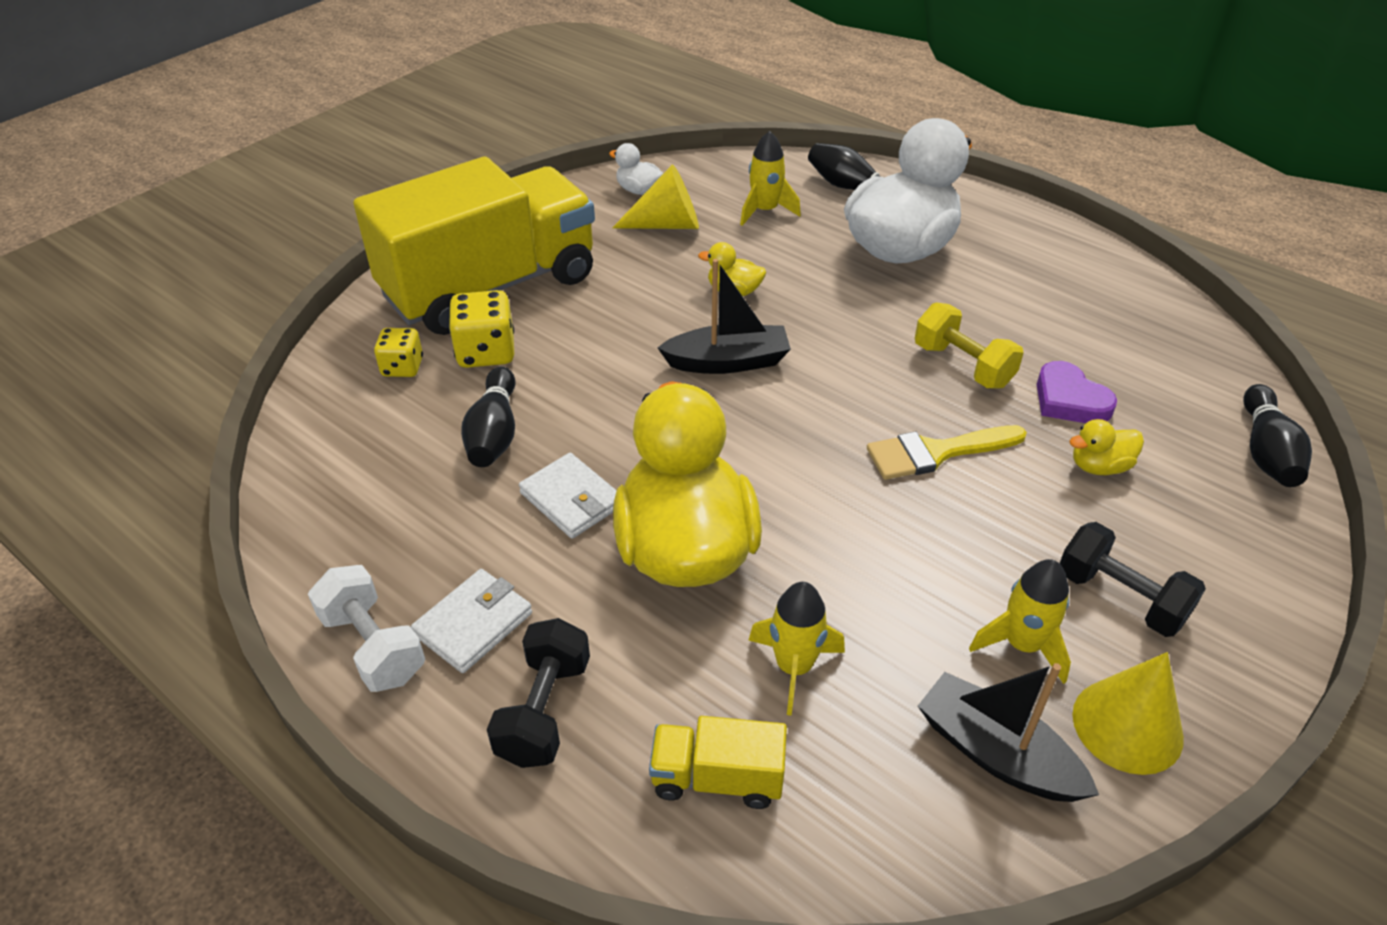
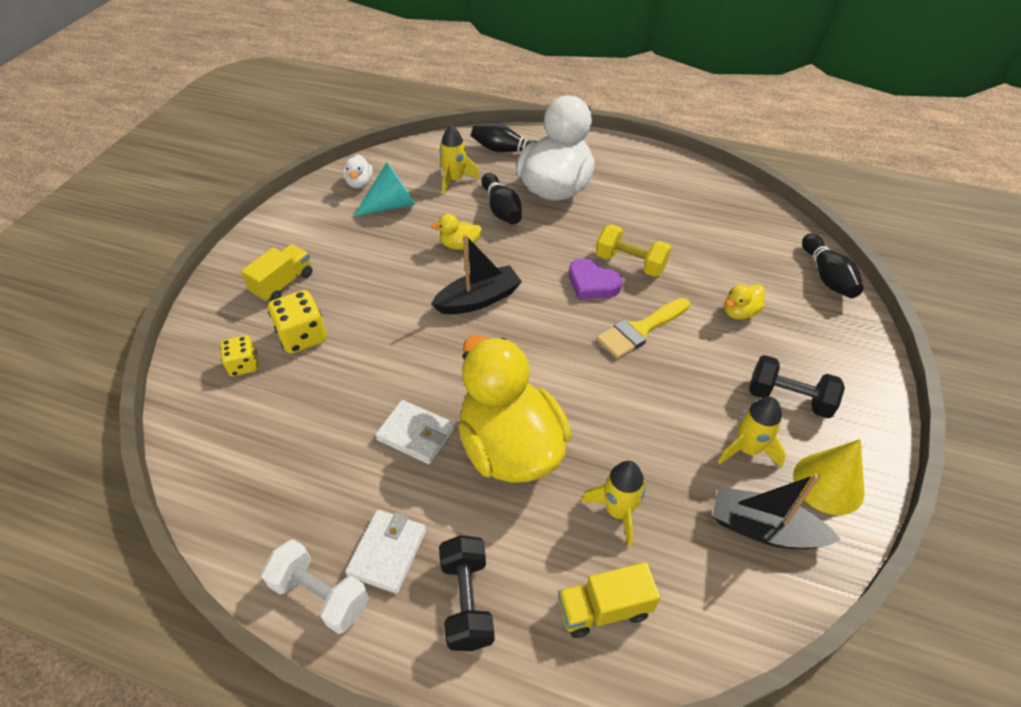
camera: 20 degrees left, 5 degrees up
(490, 287) = (283, 284): yellow truck -> yellow truck, size x0.40
(494, 433) = (337, 399): black bowling pin -> black bowling pin (501, 209)
(638, 190) = (359, 183): white duck -> white duck turned 105 degrees counterclockwise
(667, 225) = (391, 205): yellow cone -> turquoise cone
(1069, 400) = (703, 271): purple heart -> purple heart (592, 283)

